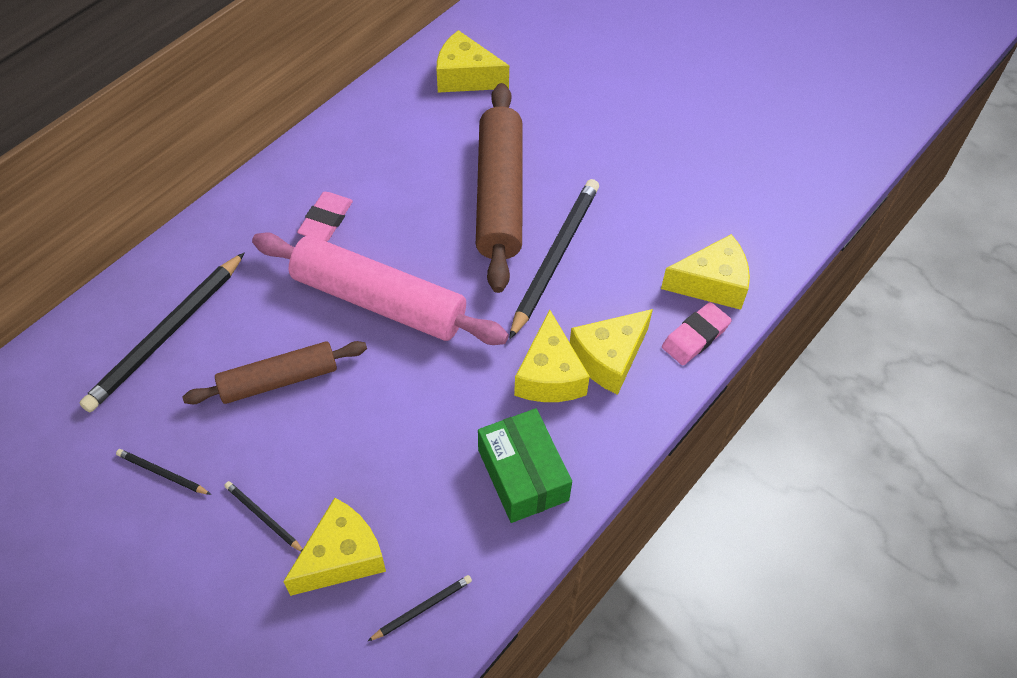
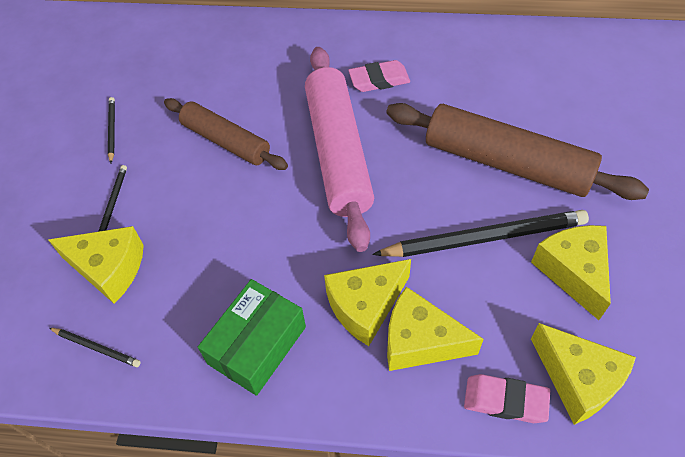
camera: 60 degrees right, 0 degrees up
(166, 335) = (215, 64): black pencil -> none
(465, 77) = (597, 70): yellow cheese -> yellow cheese (573, 272)
(499, 195) = (506, 163): brown rolling pin -> brown rolling pin turned 60 degrees clockwise

